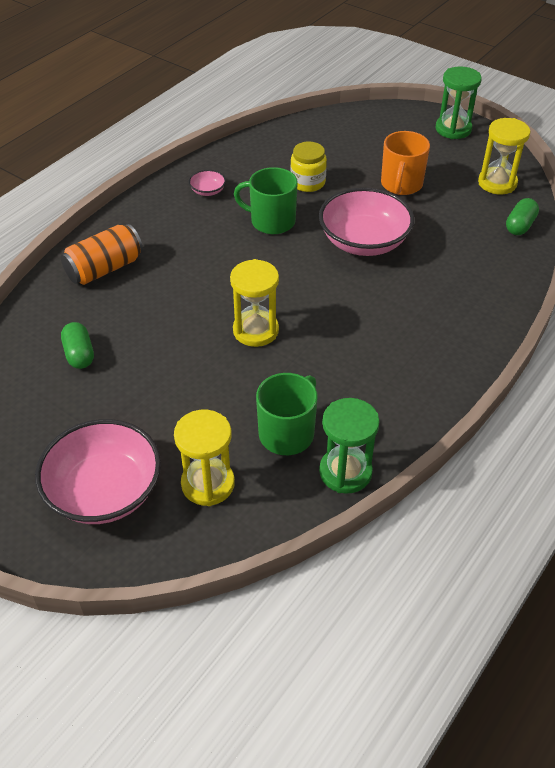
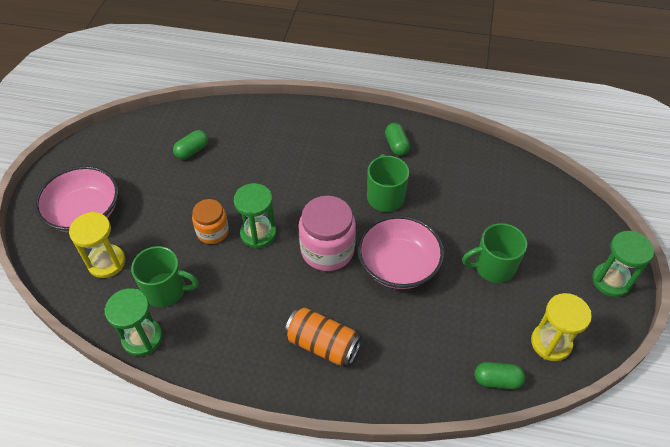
camera: 65 degrees right, 5 degrees up
(105, 269) = (278, 127): orange can -> orange can (323, 344)
(208, 191) = (396, 145): pink bowl -> green capsule
(226, 369) = (212, 231): none -> orange jar
(255, 330) = (258, 233): yellow hourglass -> green hourglass
(308, 182) = (449, 201): yellow jar -> none
(313, 284) = (327, 250): none -> pink jar
(401, 184) = (493, 267): orange mug -> green mug

